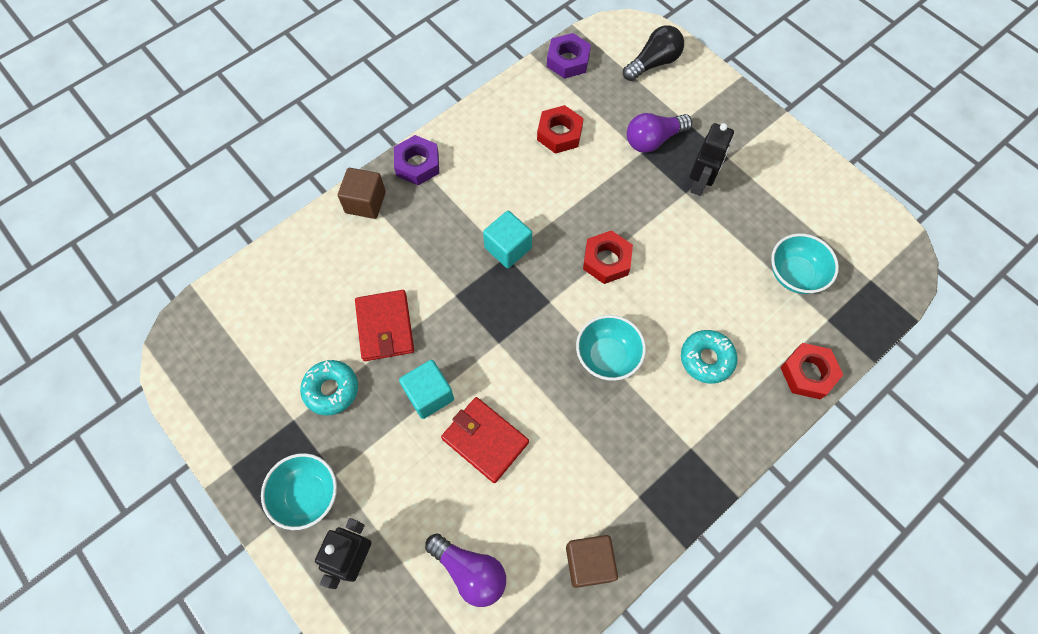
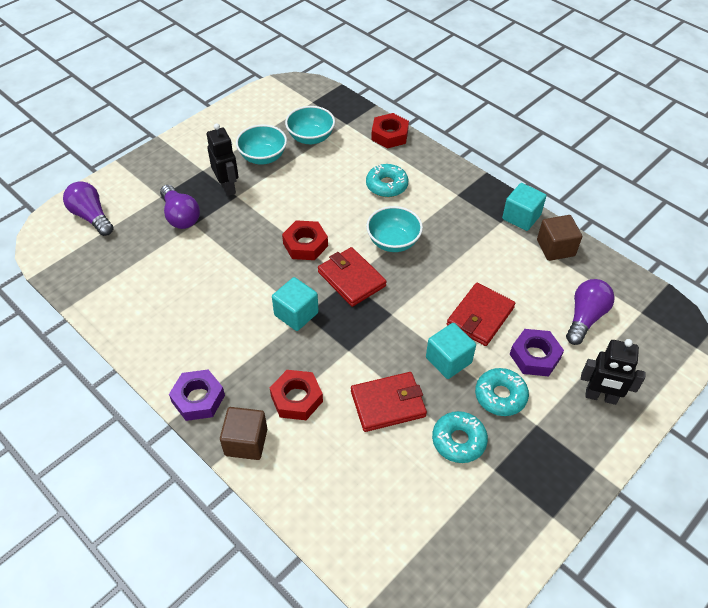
camera: 95 degrees left, 15 degrees down
(307, 495) = (561, 444): turquoise bowl -> turquoise bowl (263, 157)
(376, 442) = (500, 396): none -> turquoise donut
(552, 305) = (351, 279): none -> red wallet
(559, 133) = (168, 282): red nut -> red nut (296, 398)
(568, 60) = (77, 280): purple nut -> purple nut (534, 356)
(647, 527) = (521, 217): none -> turquoise cube
(653, 63) = (91, 216): black light bulb -> purple light bulb
(700, 183) = (228, 187): black robot -> black robot turned 45 degrees clockwise

